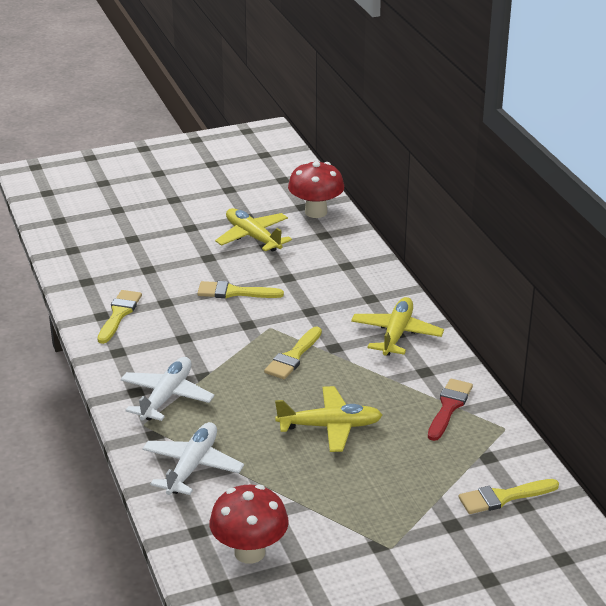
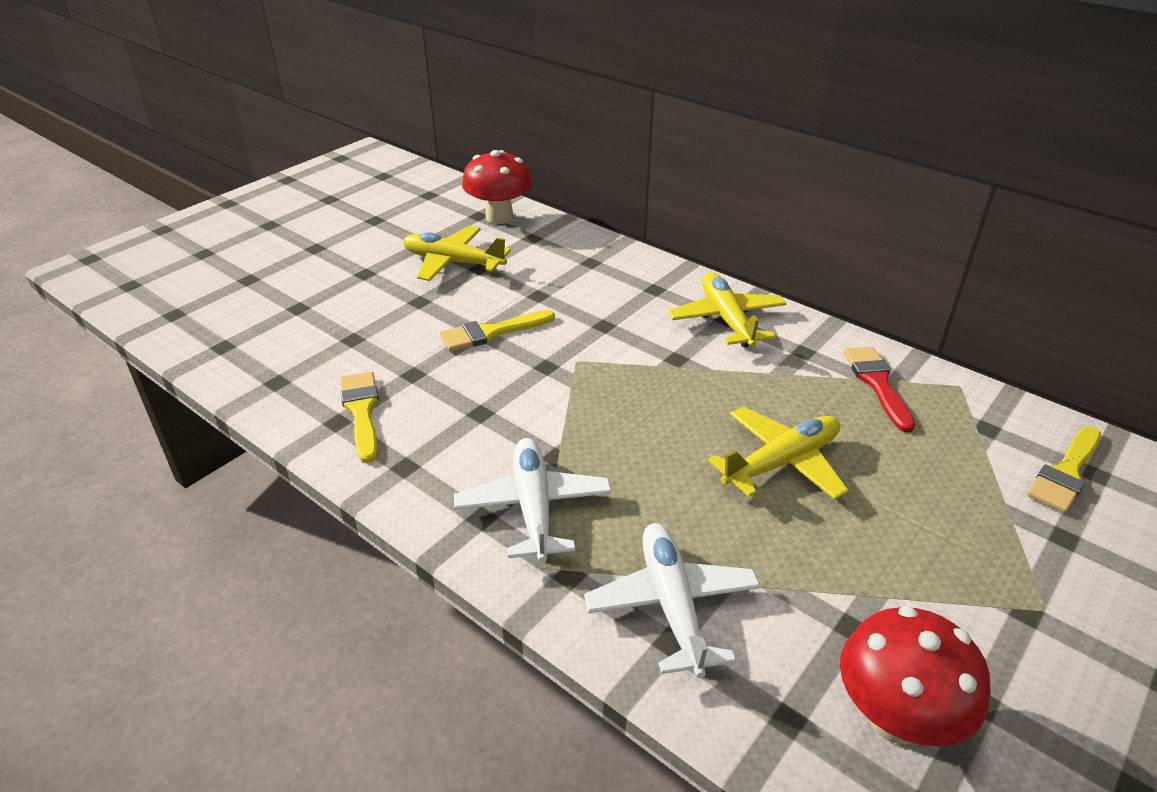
camera: 30 degrees left, 5 degrees up
(293, 356) = (642, 387): yellow brush -> none

